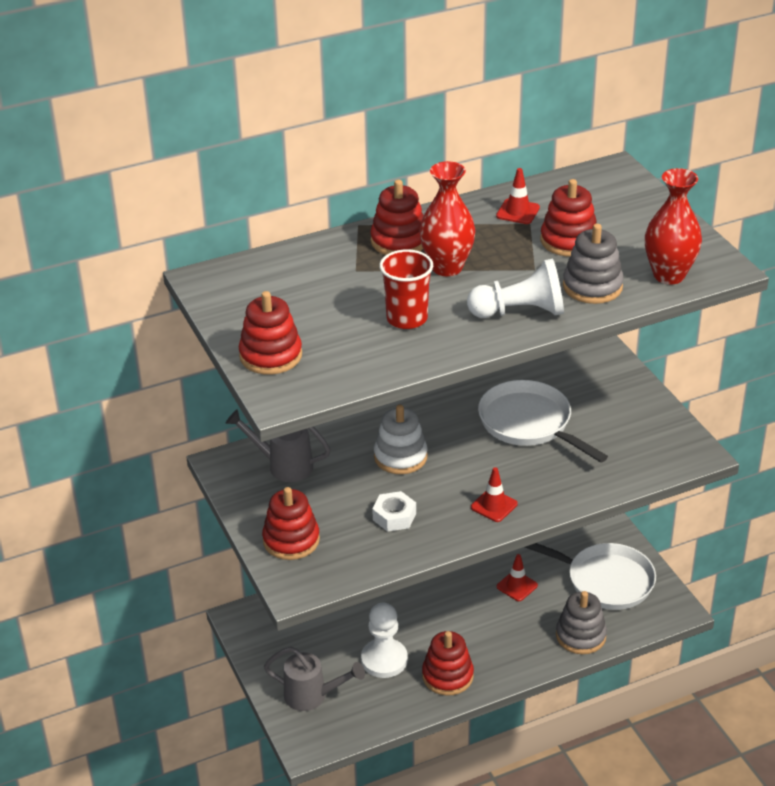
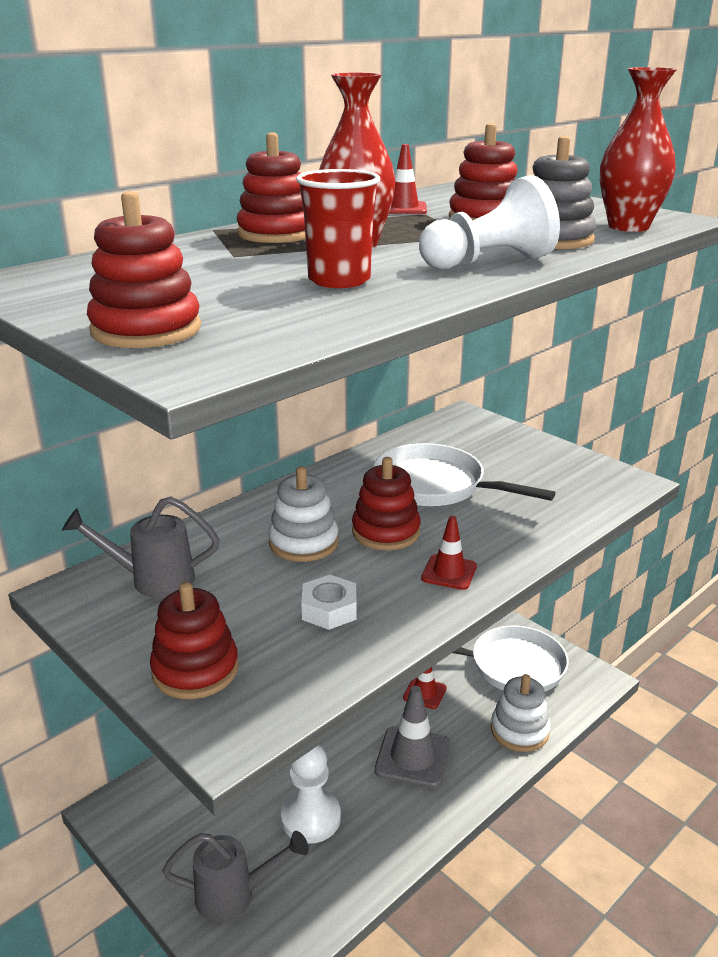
camera: 20 degrees left, 10 degrees down
(447, 676) = (396, 818): red stacking toy -> red stacking toy (386, 532)
(481, 635) = (413, 757): none -> grey traffic cone
(580, 636) = (519, 730): grey stacking toy -> white stacking toy

